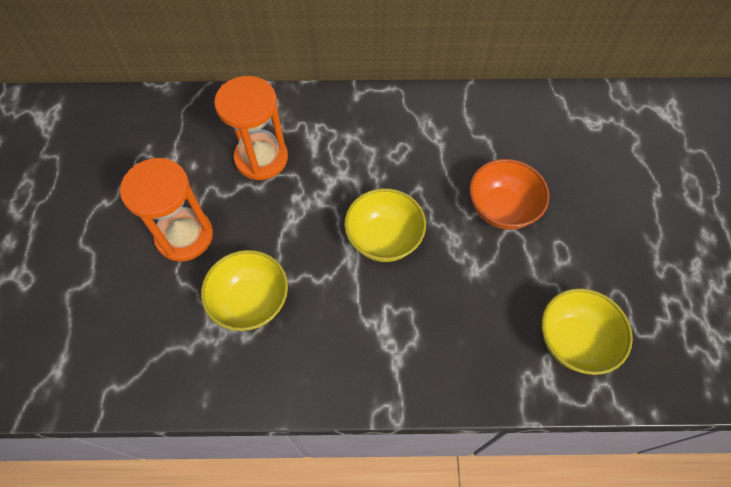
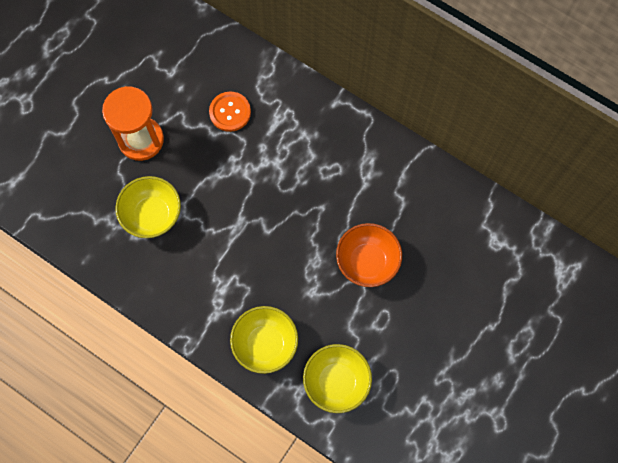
camera: 35 degrees right, 10 degrees up
(261, 158) = (230, 112): orange hourglass -> orange button
(384, 239) = (268, 229): yellow bowl -> yellow bowl (265, 344)

